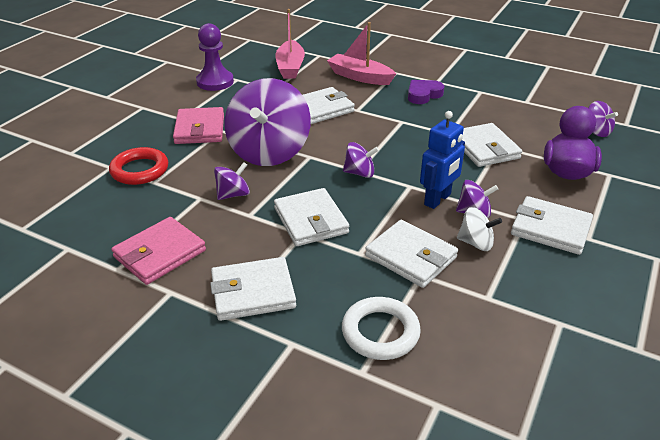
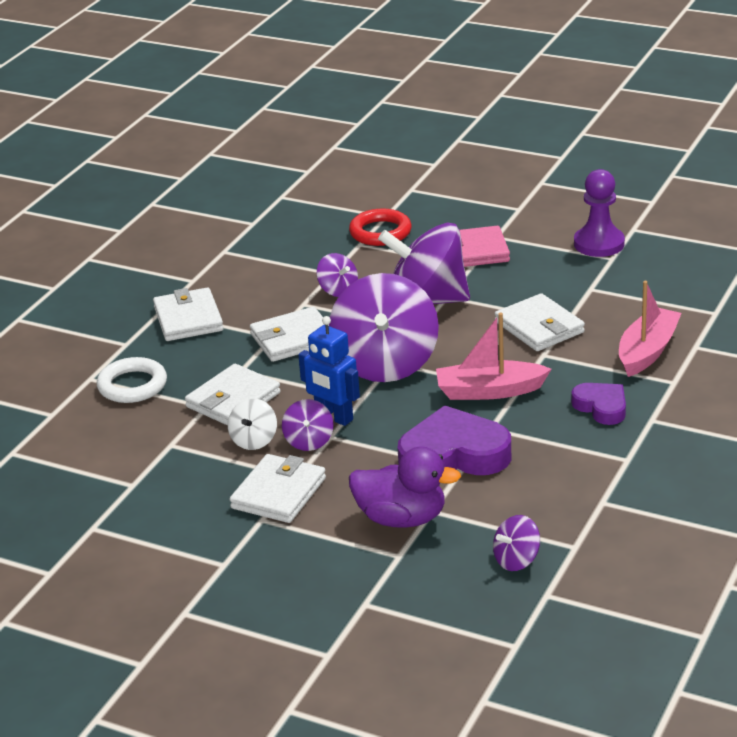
camera: 90 degrees right, 5 degrees down
(160, 254) = (243, 267): pink wallet -> none
(290, 67) = (663, 293): pink boat -> pink boat (489, 391)
(359, 173) = (385, 363): purple spinning top -> purple spinning top, size x2.23
(485, 148) = (453, 455): white wallet -> purple heart

